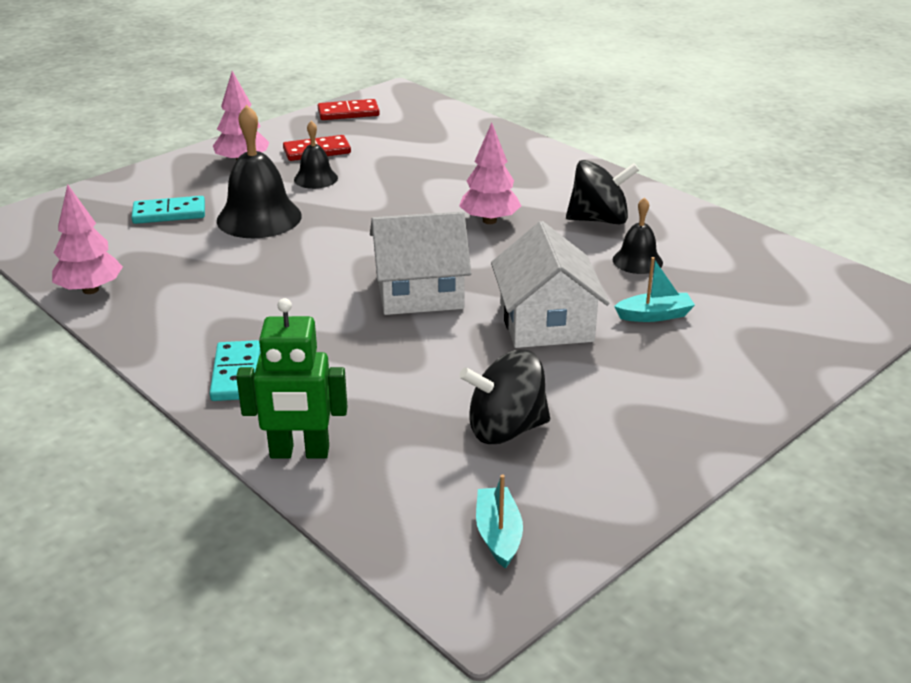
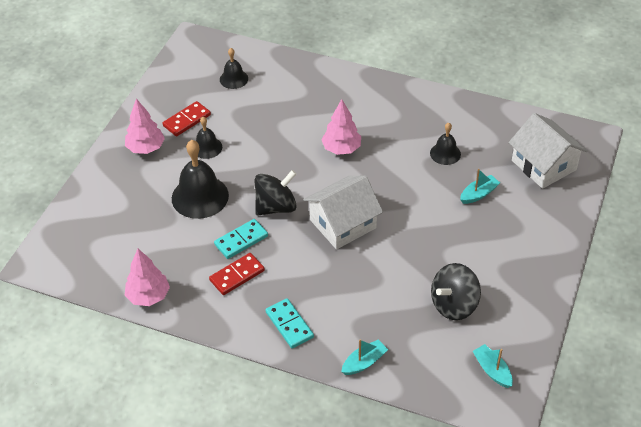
camera: 25 degrees left, 15 degrees up
(169, 213) = (139, 213): turquoise domino -> turquoise domino (241, 240)
(299, 452) = (364, 362): green robot -> turquoise boat
(348, 113) = (177, 73): red domino -> red domino (237, 275)
(411, 131) = (234, 79): none -> black bell
(546, 322) = (426, 221): white house -> white house (543, 165)
(599, 220) = (403, 125): black spinning top -> black spinning top (276, 207)

